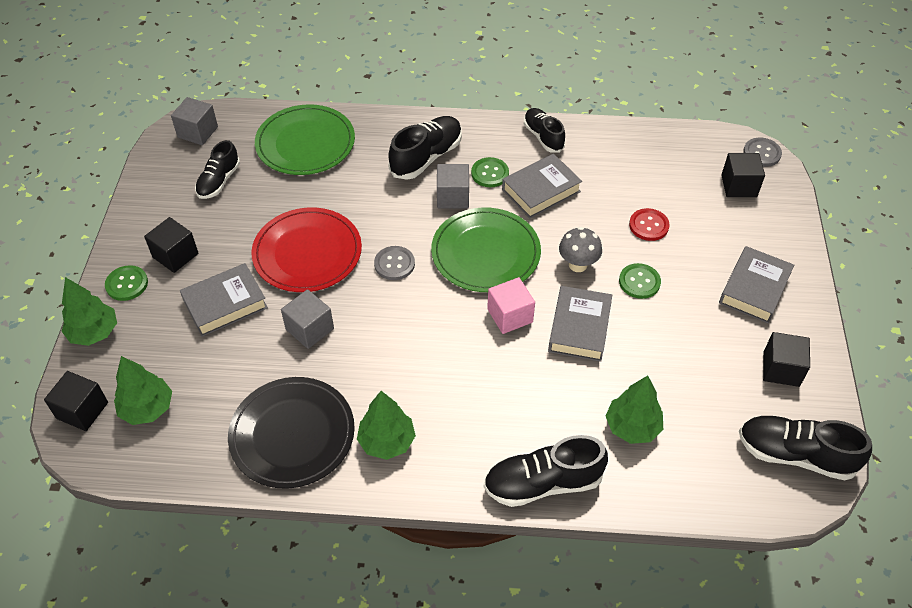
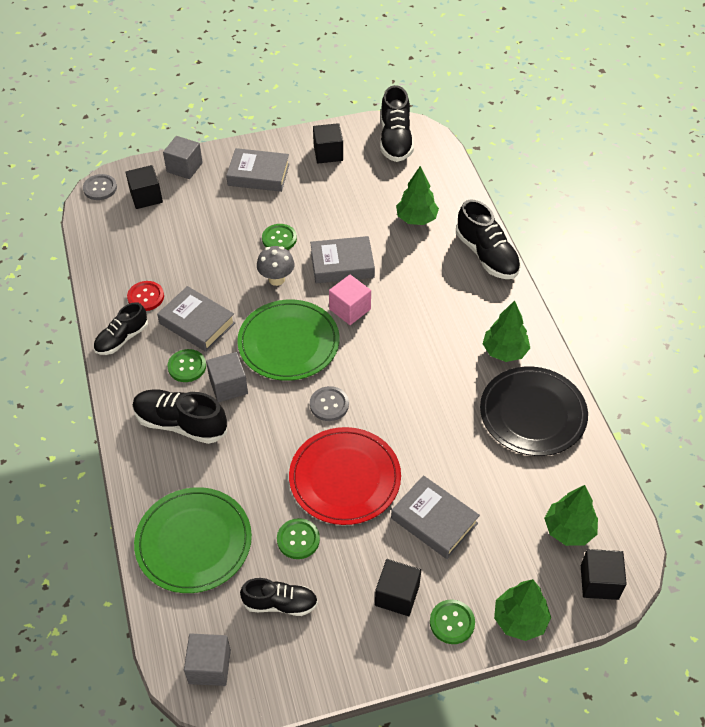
camera: 110 degrees left, 0 degrees up
(267, 206) = (298, 539): none -> green button
(309, 329) = (429, 442): grey cube -> grey cube (184, 167)
(648, 225) = (214, 244): red button -> red button (146, 297)

